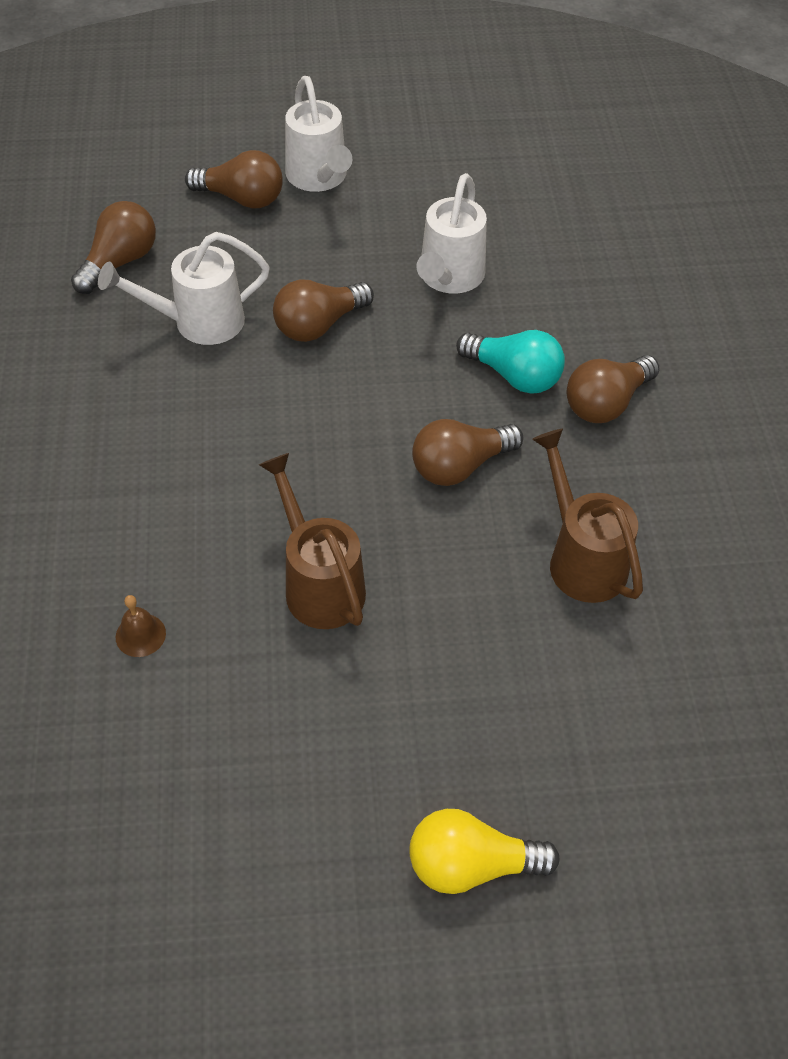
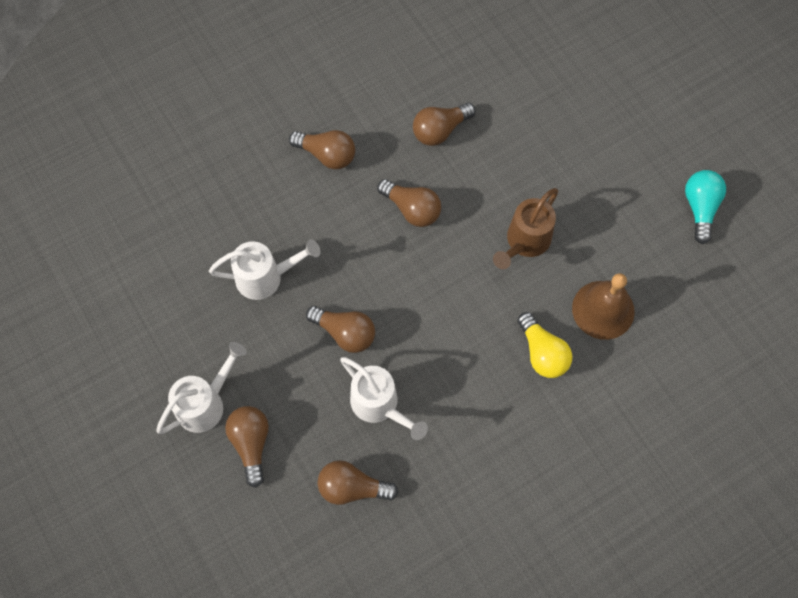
camera: 115 degrees left, 15 degrees up
(140, 635) = (603, 309): brown bell -> brown bell, size x2.22
(471, 865) = (624, 116): yellow light bulb -> yellow light bulb (542, 353)
(514, 376) = (330, 208): turquoise light bulb -> turquoise light bulb (700, 208)
(581, 558) = (440, 130): brown watering can -> brown light bulb

